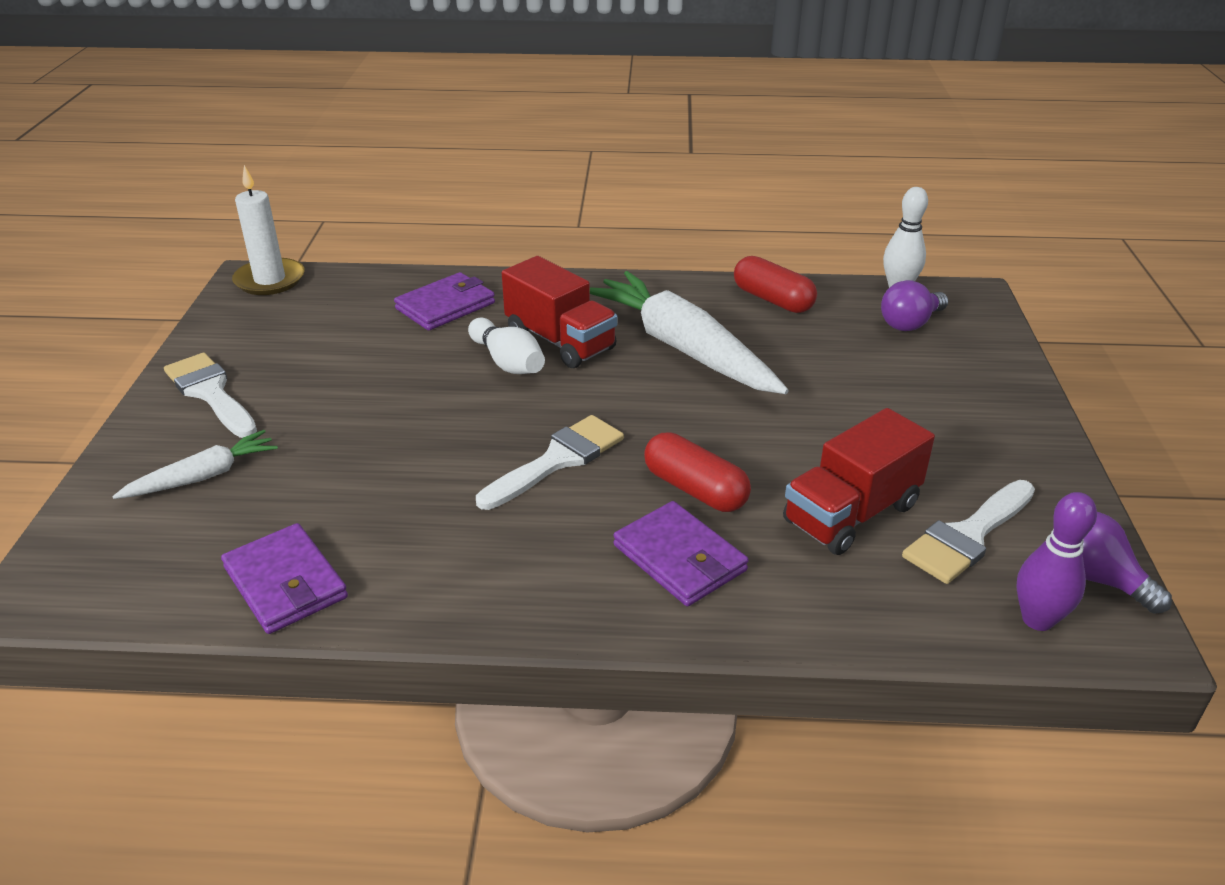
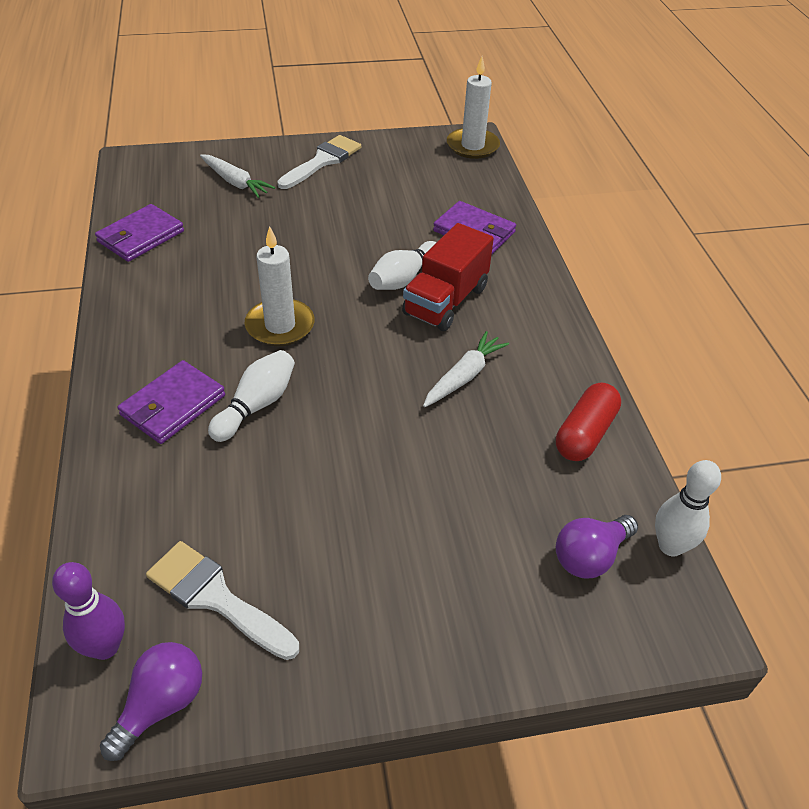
camera: 75 degrees right, 10 degrees up
(557, 460) = (280, 326): white brush -> white candle
(682, 348) = (464, 376): white carrot -> white carrot, size x0.50
(695, 489) = (256, 405): red capsule -> white bowling pin
(851, 514) = (237, 509): red truck -> none
(910, 323) = (590, 556): purple light bulb -> purple light bulb turned 75 degrees counterclockwise

